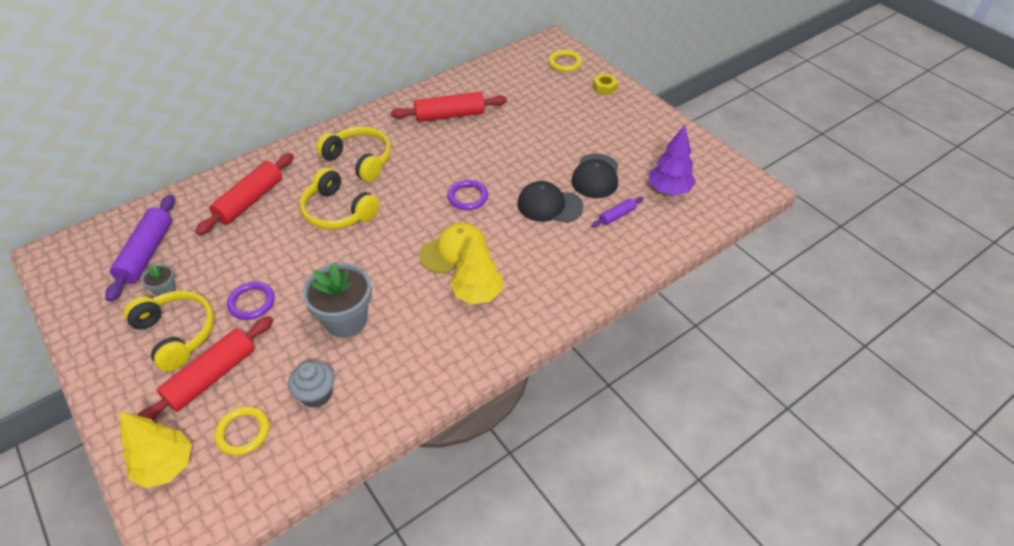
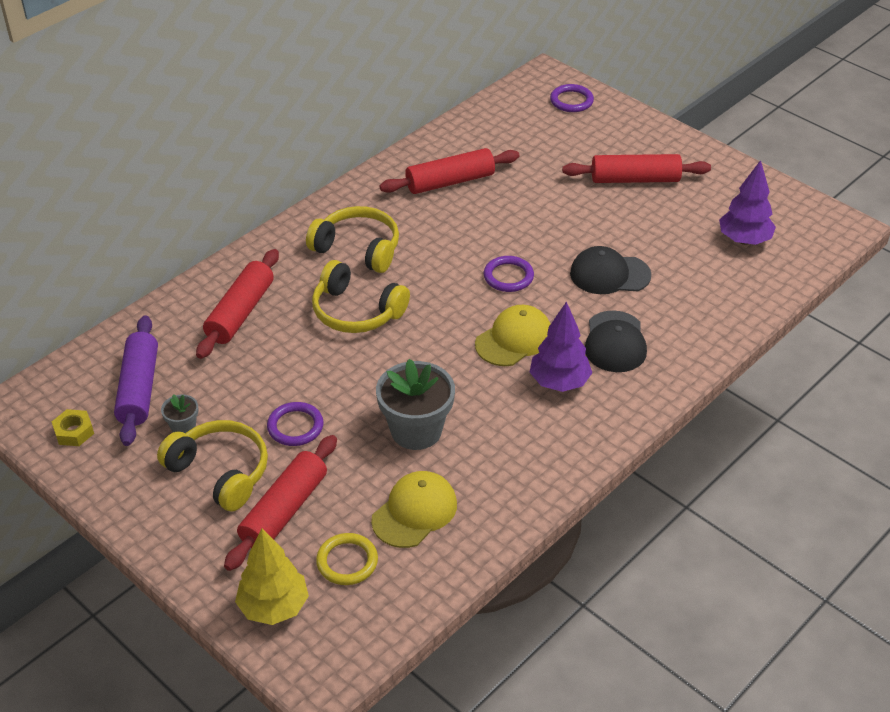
camera: 10 degrees left, 5 degrees down
(316, 394) = (414, 512): grey cupcake -> yellow cap
(477, 293) = (559, 382): yellow tree -> purple tree
(565, 63) = (571, 101): yellow ring -> purple ring
(595, 130) = (635, 179): none -> red rolling pin
(595, 176) = (653, 234): black cap -> black cap (615, 342)
(604, 87) = (631, 126): yellow nut -> yellow nut (74, 432)
(617, 216) = (692, 277): purple rolling pin -> none

